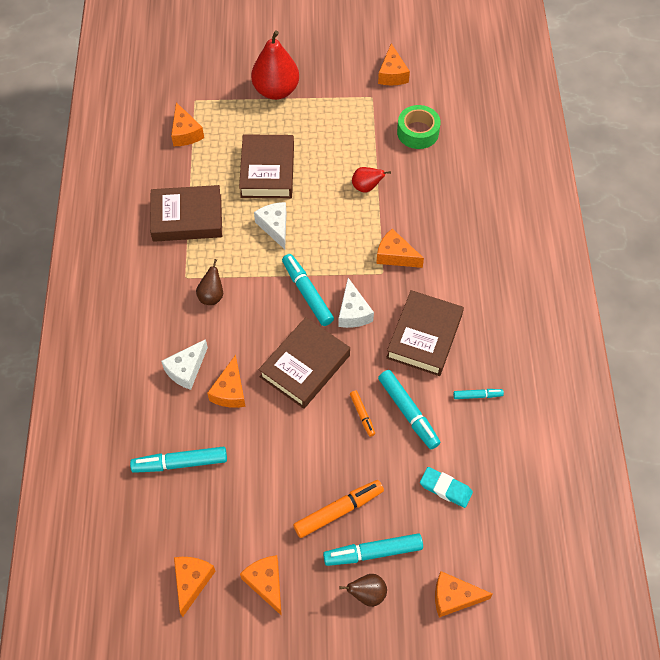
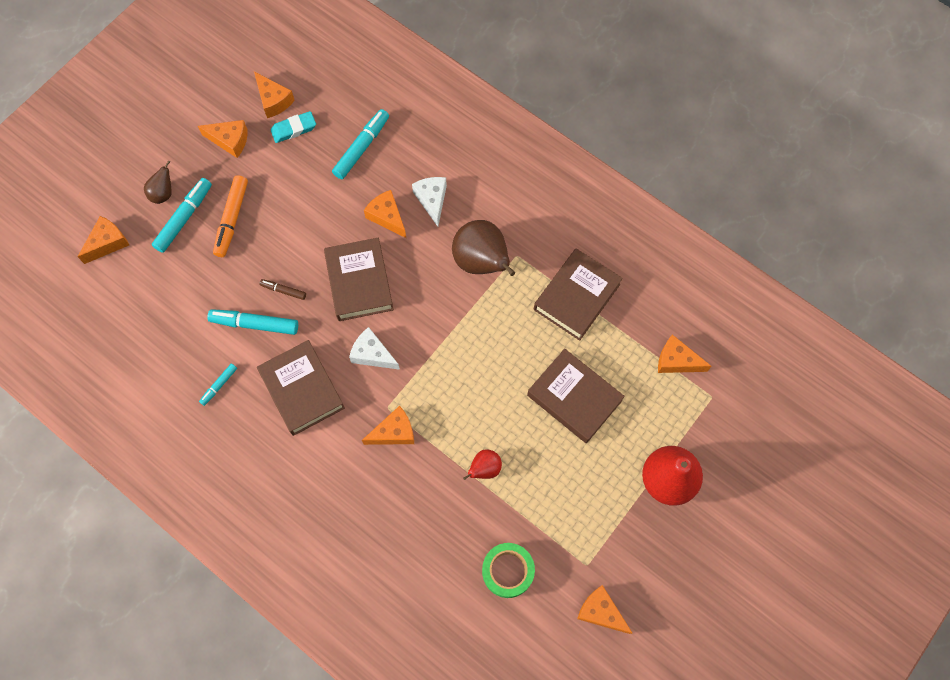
camera: 130 degrees right, 10 degrees up
(211, 296) = (482, 262): brown pear -> brown pear, size x1.98
(275, 227) = (508, 358): white cheese -> none
(307, 293) = (421, 333): turquoise marker -> none
(362, 415) = (283, 290): orange marker -> brown marker
(445, 488) = (177, 300): turquoise eraser -> turquoise eraser (294, 129)

